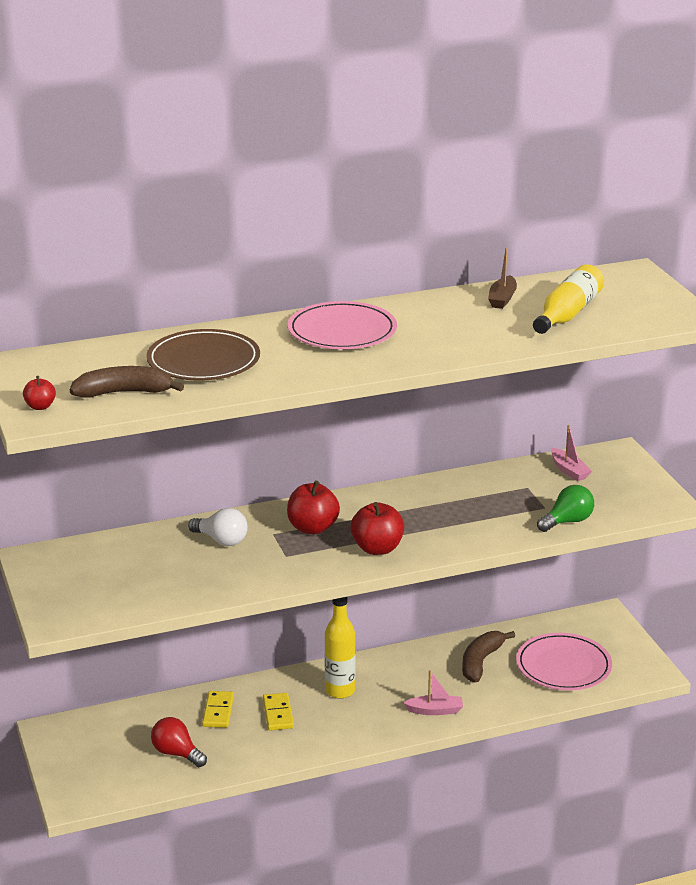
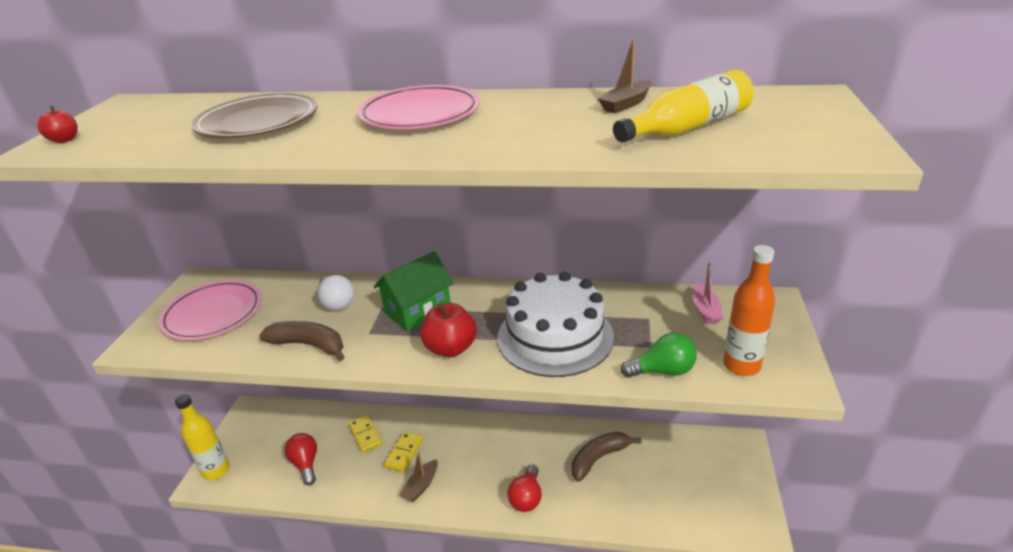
camera: 30 degrees right, 5 degrees up
(124, 392) = (145, 139): brown banana -> brown banana (309, 345)
(218, 711) = (365, 434): yellow domino -> yellow domino turned 60 degrees counterclockwise
(312, 528) = (418, 310): red apple -> green house
(322, 733) = (421, 486): none -> brown boat
(340, 691) = (465, 447): yellow bottle -> yellow bottle (216, 471)
(435, 710) = (526, 497): pink boat -> red light bulb
(460, 519) = (555, 337): none -> white cake
(563, 666) = (672, 490): pink plate -> pink plate (213, 313)
(623, 504) = (741, 366): none -> orange bottle

